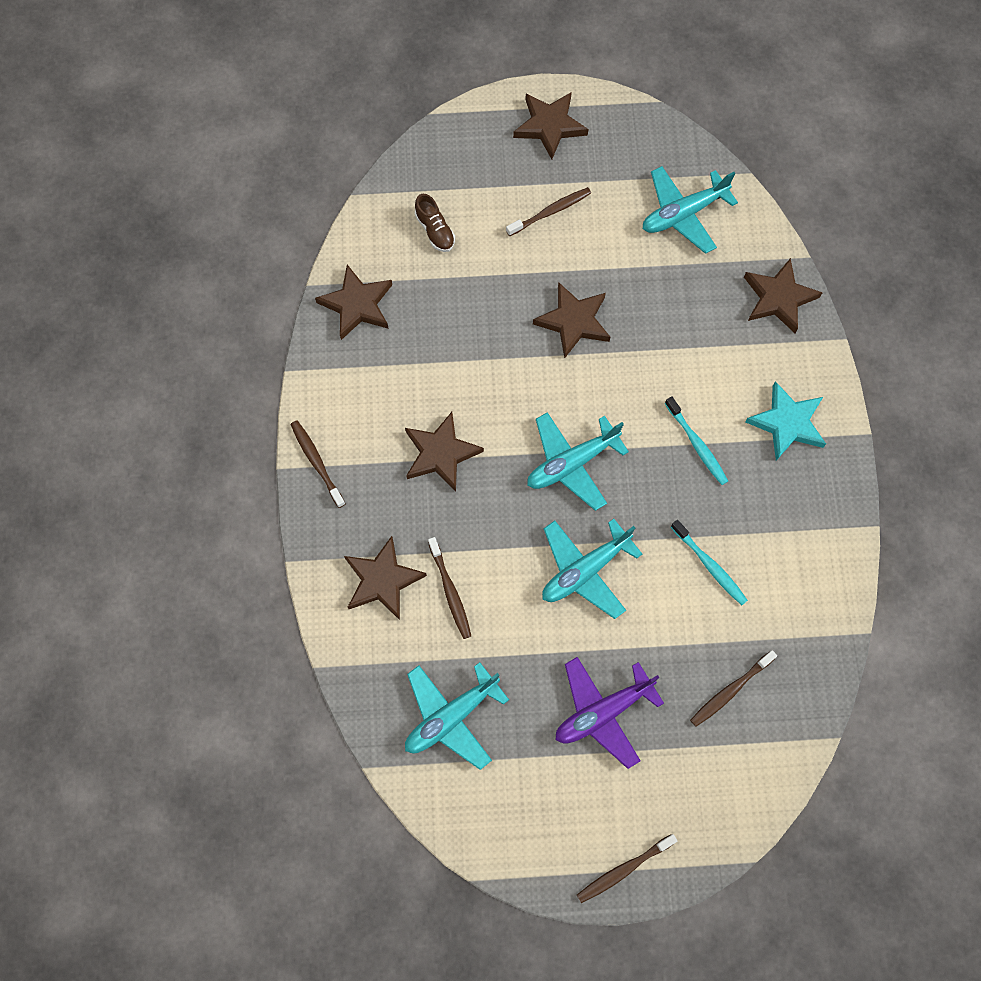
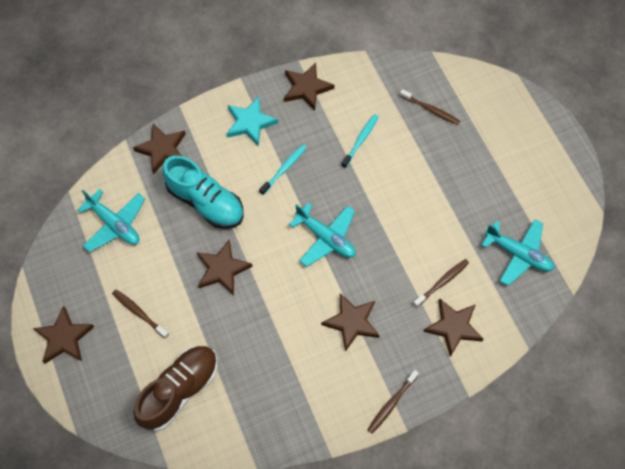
camera: 110 degrees left, 5 degrees down
(357, 305) = (260, 424): brown star -> brown star (306, 88)
(435, 230) = (180, 390): brown shoe -> brown shoe, size x2.12
(585, 570) = (393, 208): turquoise plane -> none
(603, 712) = (474, 171): purple plane -> none
(624, 869) = (555, 135): brown toothbrush -> none
(679, 329) = (206, 202): none -> turquoise shoe

